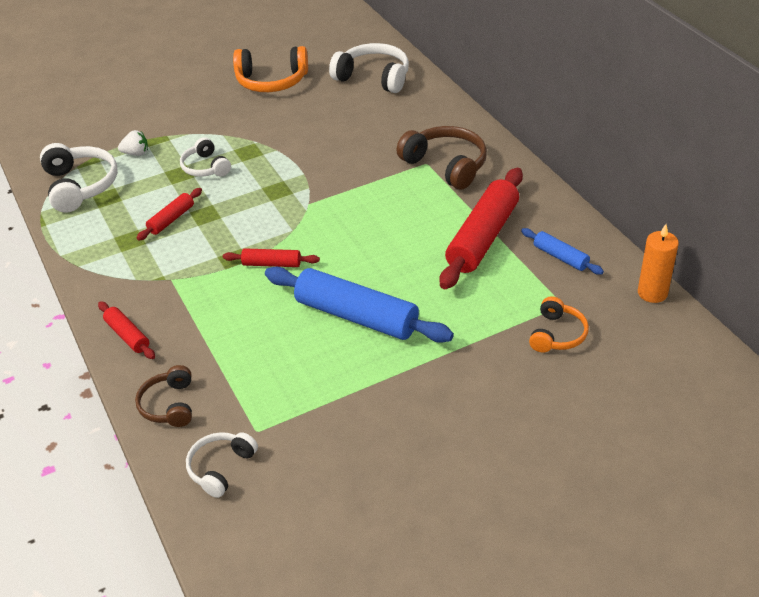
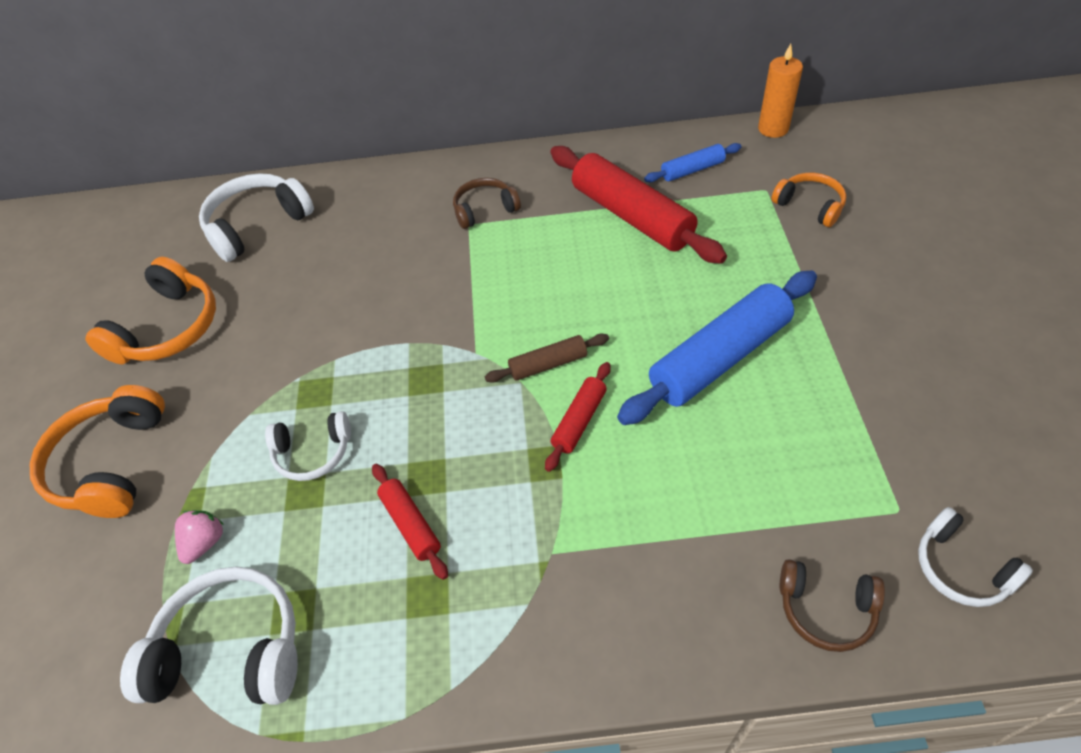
camera: 65 degrees left, 10 degrees up
(127, 335) = (656, 640): red rolling pin -> none
(136, 153) = (205, 542): white strawberry -> pink strawberry
(172, 103) = (111, 463): none -> orange headphones
(313, 237) = (548, 364): none -> brown rolling pin
(446, 165) = (485, 210): brown headphones -> brown headphones, size x0.61

